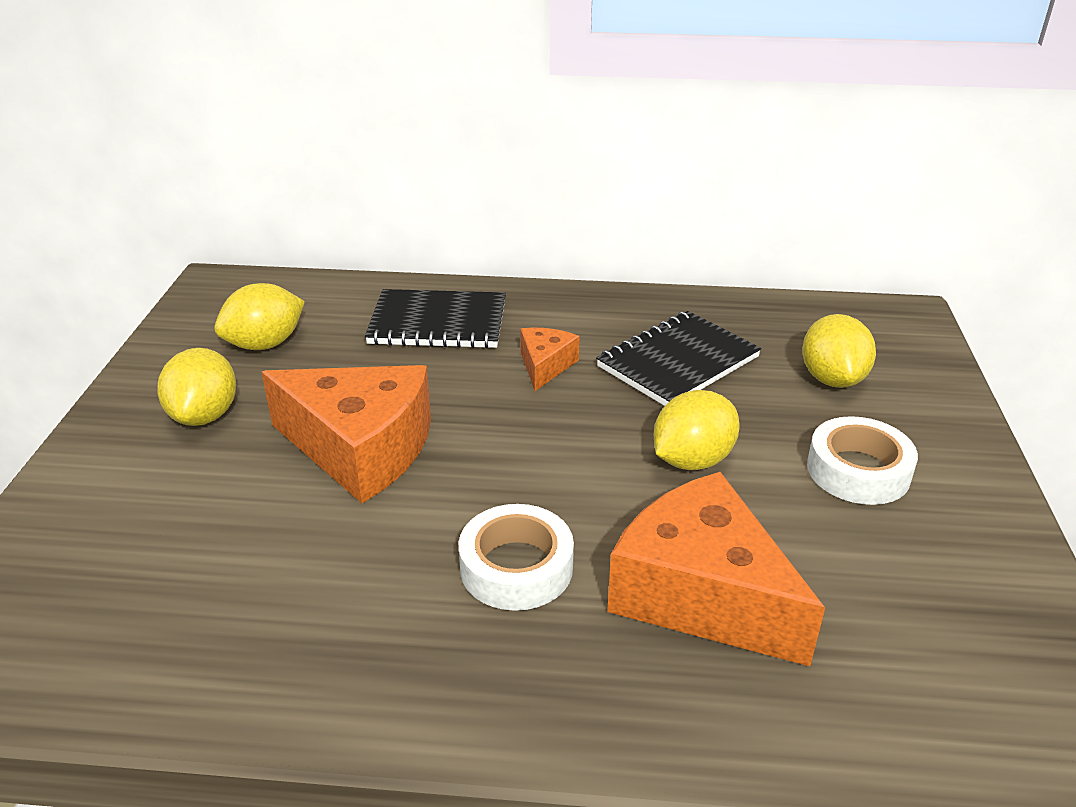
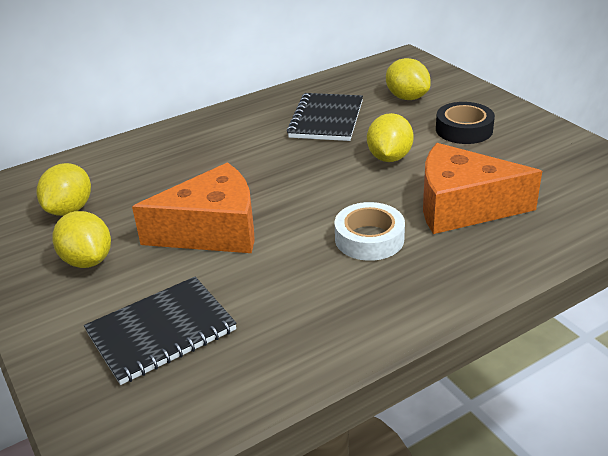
camera: 35 degrees left, 0 degrees up
(438, 323) = (168, 154): black notebook -> black notebook (161, 331)
(545, 366) = (260, 149): orange cheese -> none
(858, 471) = (464, 130): white tape -> black tape

